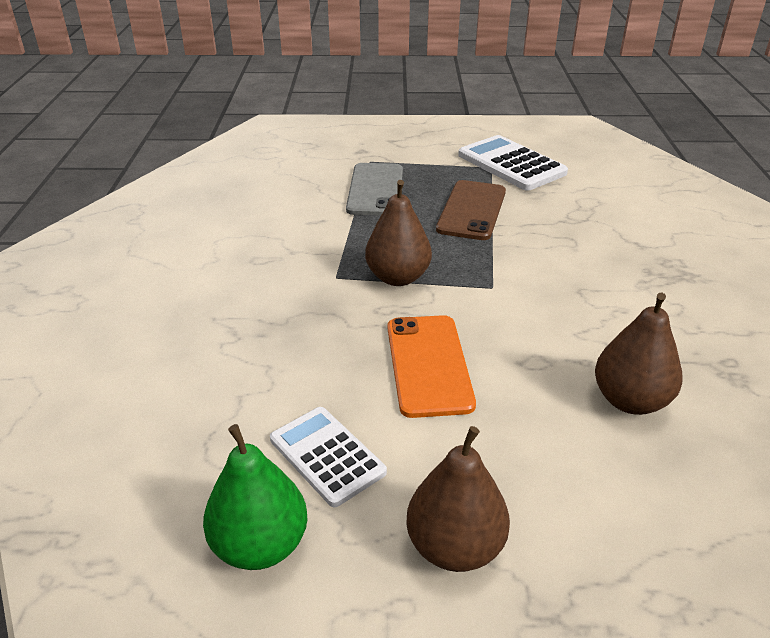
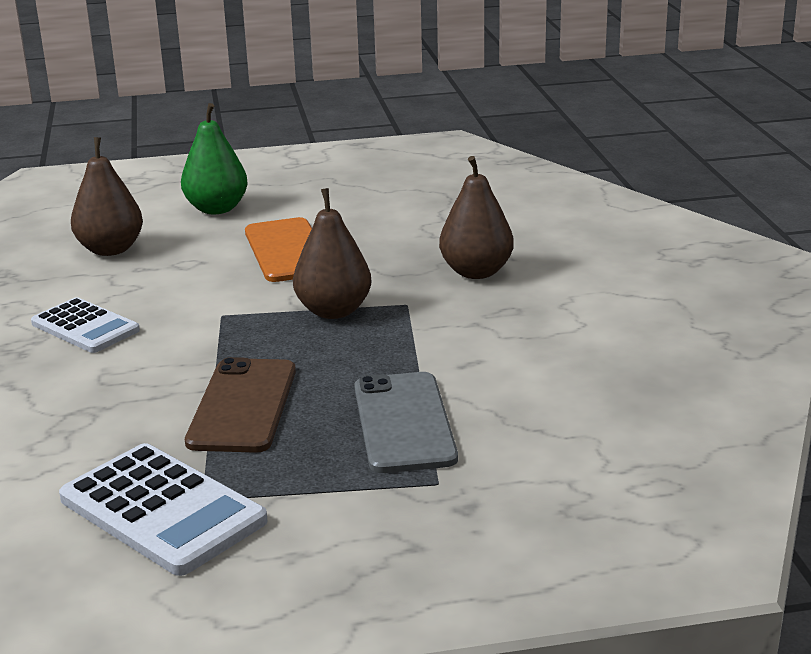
camera: 170 degrees right, 10 degrees down
(260, 545) = (381, 171): green pear -> green pear (216, 209)
(326, 456) = (356, 201): white calculator -> white calculator (85, 327)
(455, 547) = (260, 182): brown pear -> brown pear (476, 272)

